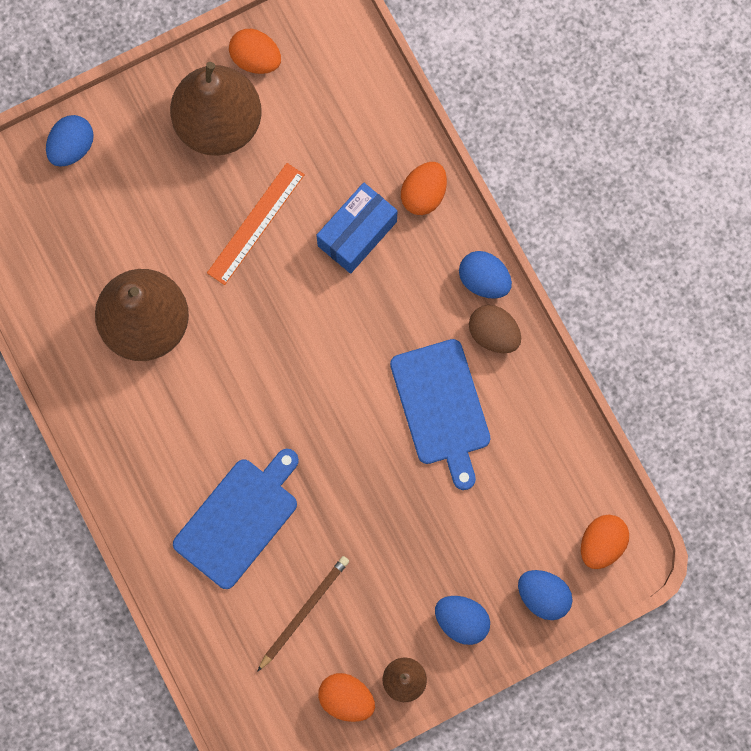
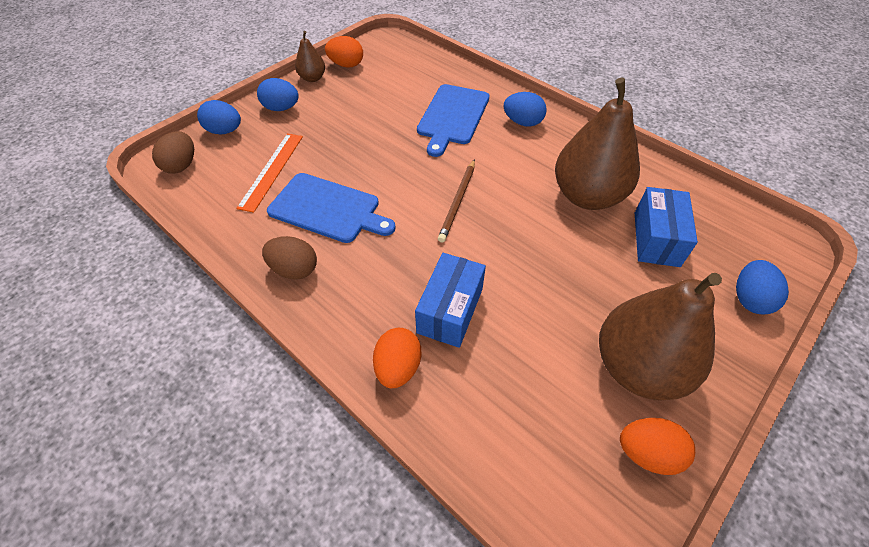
camera: 160 degrees right, 25 degrees down
(111, 242) = (656, 239): none -> blue box
(256, 223) = (547, 290): orange ruler -> orange ruler (271, 170)
(304, 611) = (388, 90): brown pencil -> brown pencil (458, 202)
(441, 407) = (328, 209): blue cutting board -> blue cutting board turned 150 degrees clockwise
(484, 280) = (314, 309): blue egg -> blue egg (522, 122)
(601, 544) = (181, 165): orange egg -> brown egg

